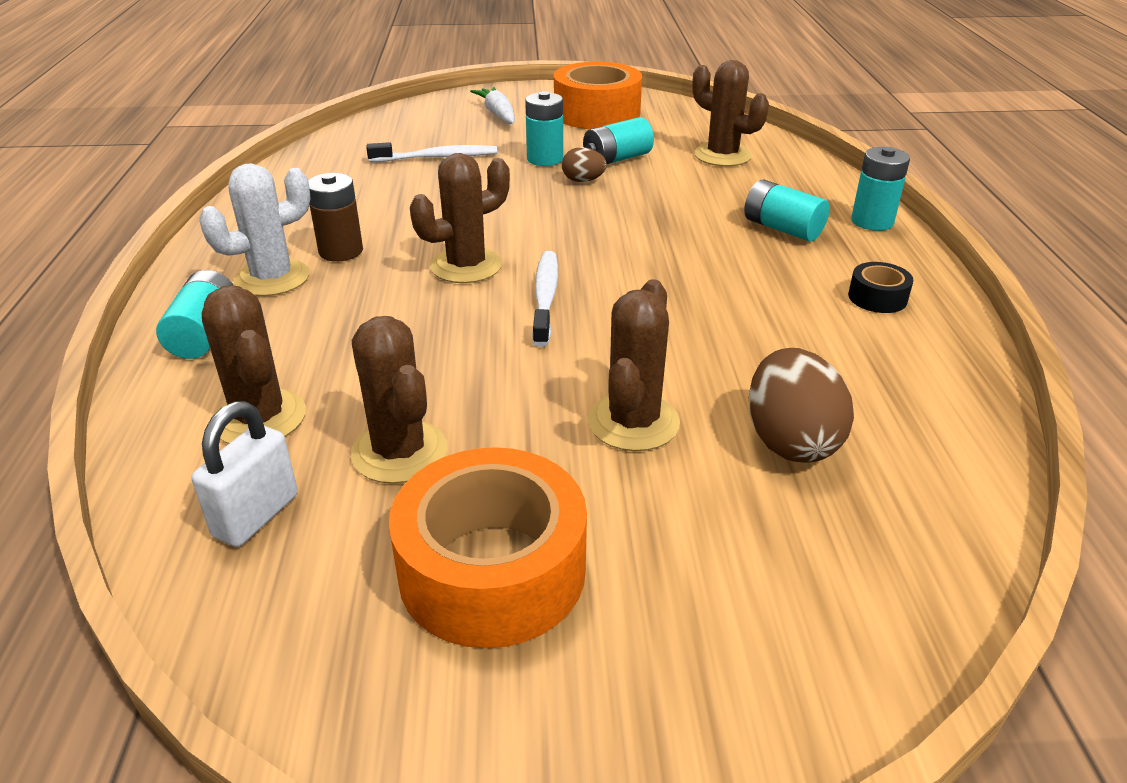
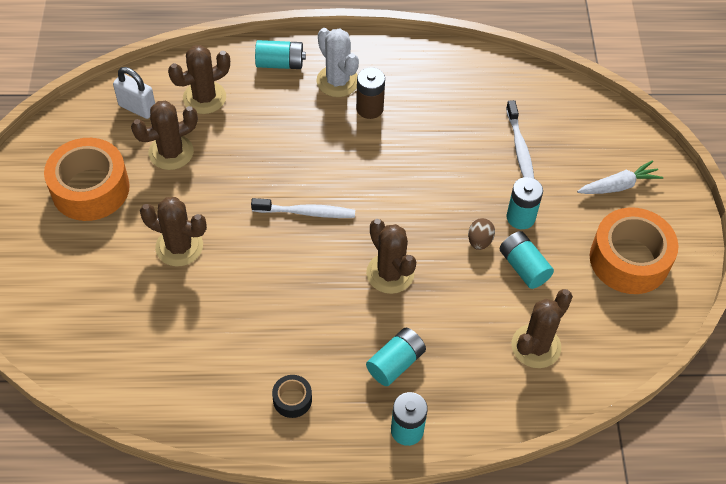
camera: 90 degrees right, 20 degrees up
(466, 266) = (347, 172): brown cactus -> brown cactus (390, 273)
(790, 441) = (153, 314): brown egg -> none

